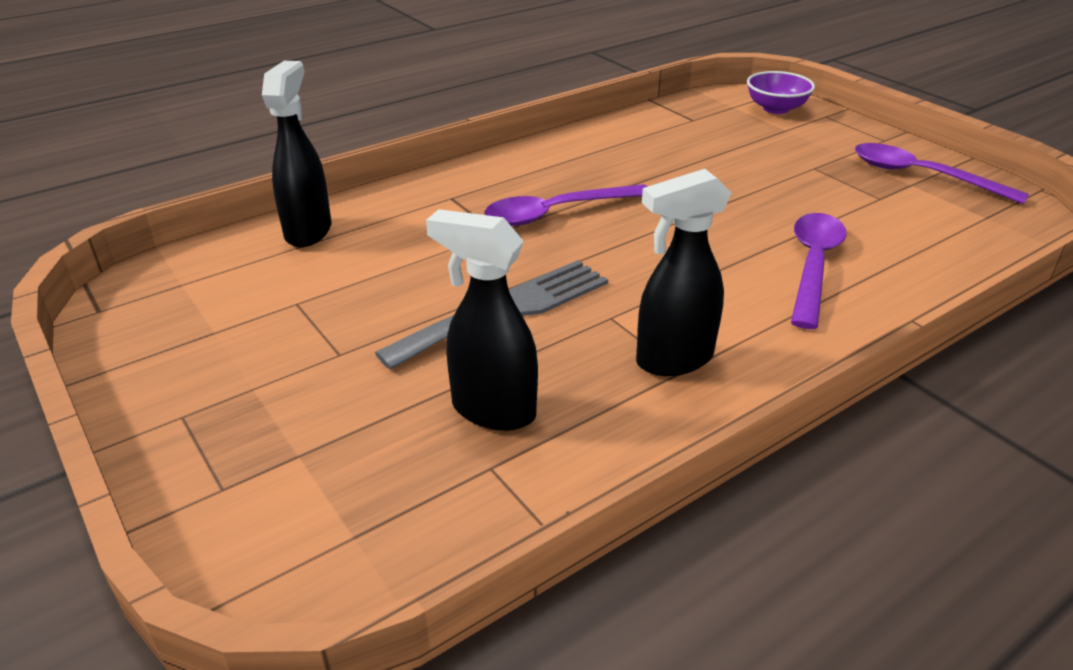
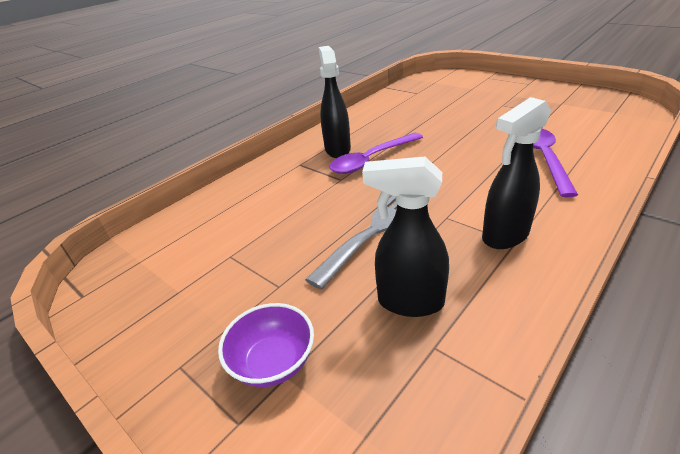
camera: 10 degrees left, 0 degrees up
(309, 231) = (216, 205): black spray bottle -> black spray bottle (337, 149)
(776, 108) = (458, 79): purple bowl -> purple bowl (273, 362)
(922, 176) = (563, 98): purple spoon -> none

